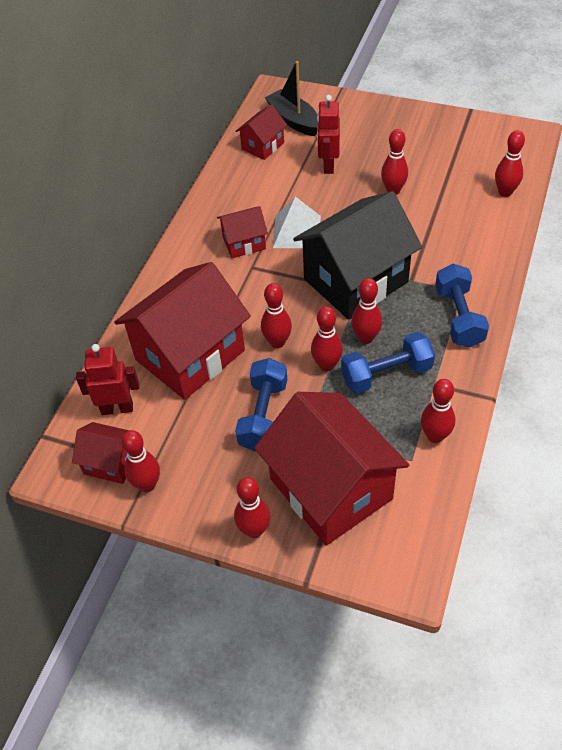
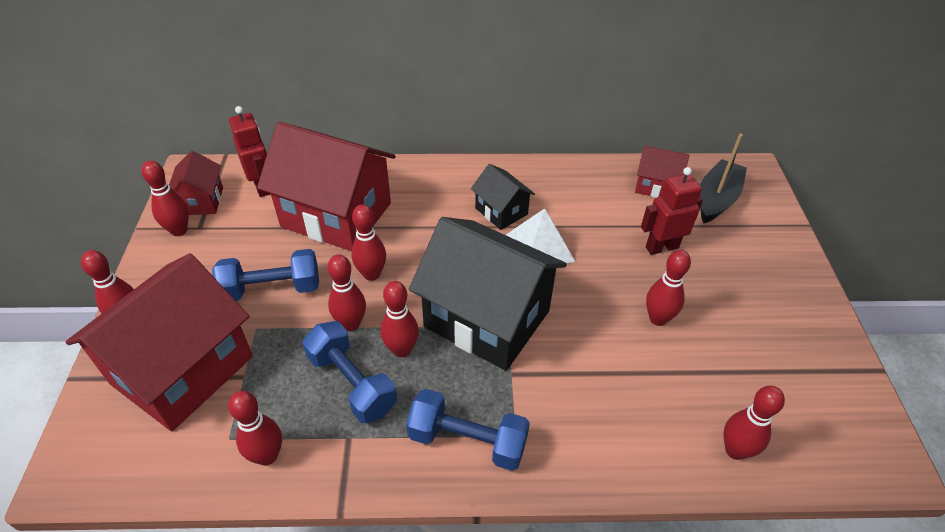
camera: 65 degrees right, 5 degrees down
(244, 243) = (501, 211): red house -> black house
(458, 317) = (467, 440): blue dumbbell -> blue dumbbell turned 45 degrees clockwise

